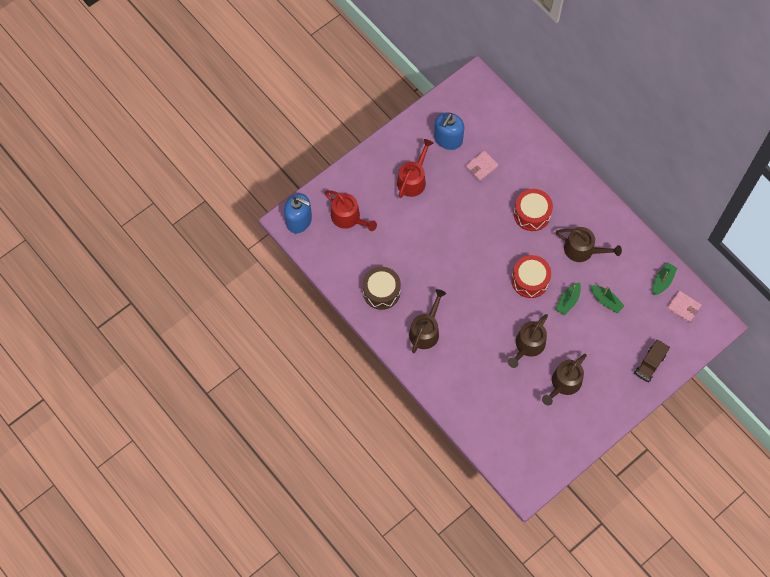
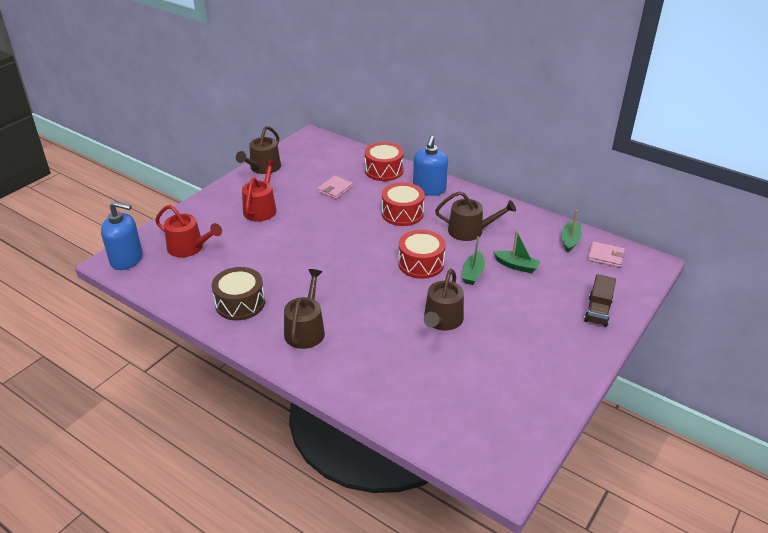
camera: 15 degrees left, 30 degrees down
(448, 139) = (293, 176): blue soap dispenser -> blue soap dispenser (429, 189)
(531, 148) = (384, 170): none -> red drum
(564, 383) = (503, 348): brown watering can -> brown watering can (263, 168)

